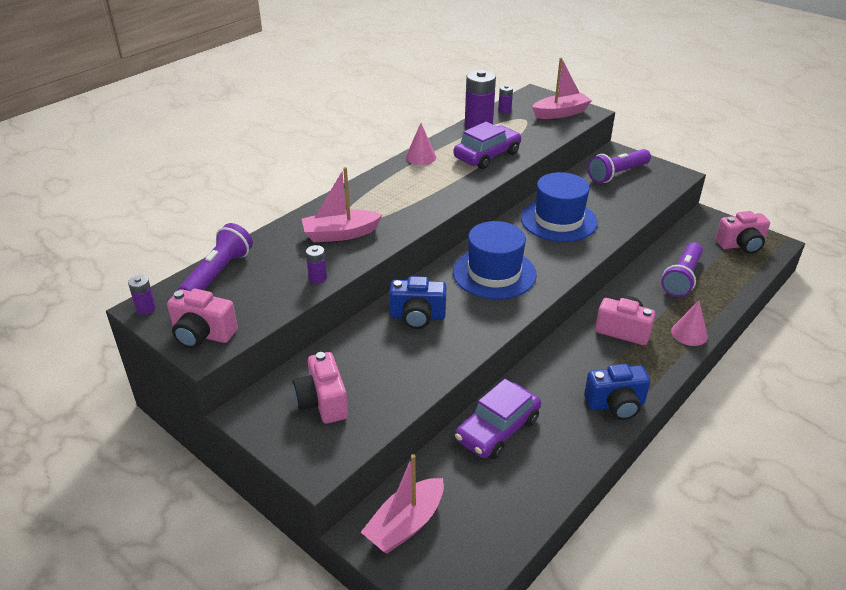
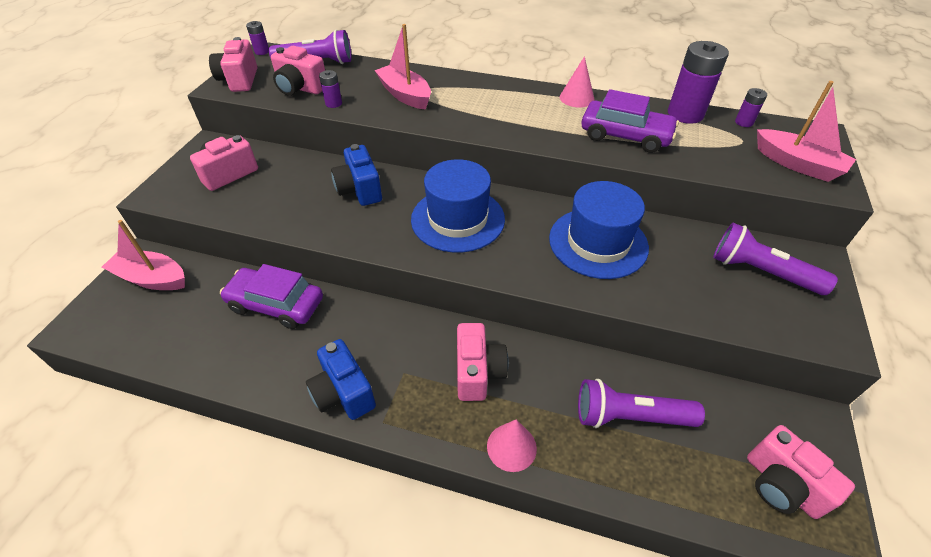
camera: 65 degrees right, 10 degrees up
(265, 294) = (300, 88): none -> pink camera

